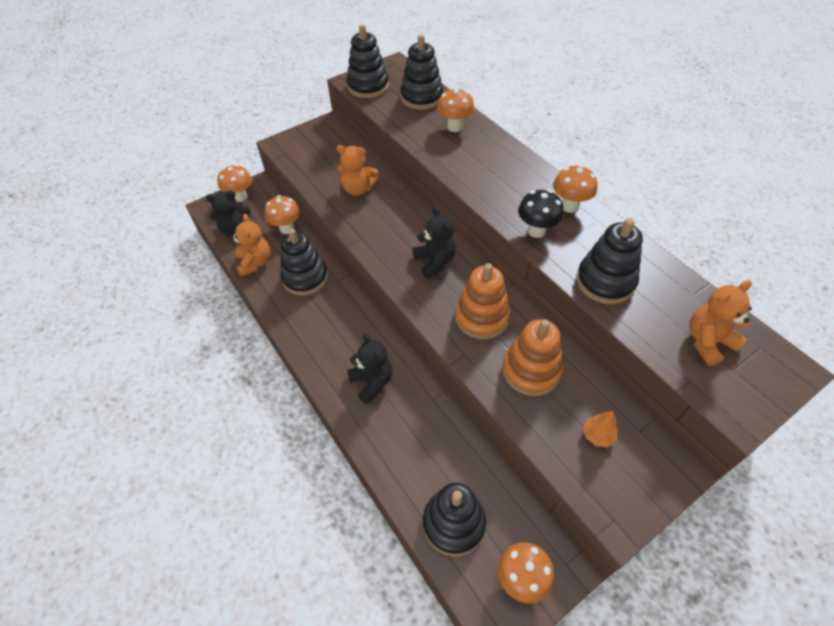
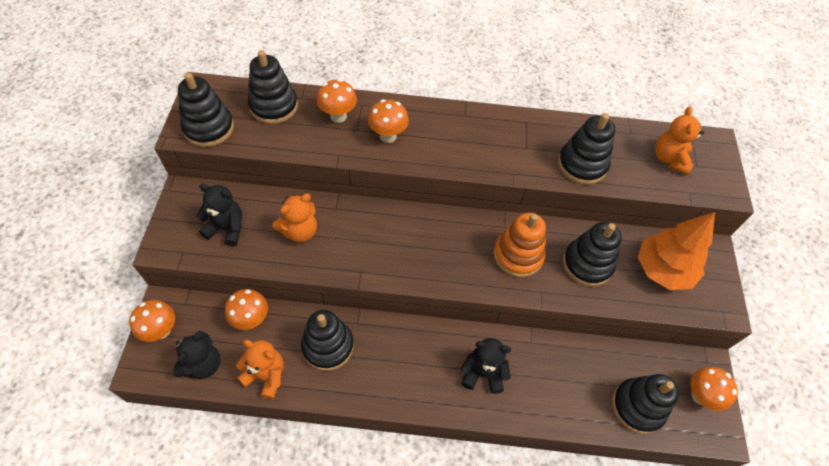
camera: 55 degrees left, 5 degrees up
(434, 262) = (438, 242): black teddy bear -> black teddy bear (227, 228)
(531, 370) = (587, 264): orange stacking toy -> black stacking toy
(536, 231) = (502, 161): black mushroom -> none
(569, 206) = (498, 124): orange mushroom -> orange mushroom (388, 136)
(597, 435) = (662, 270): orange tree -> orange tree, size x2.38

